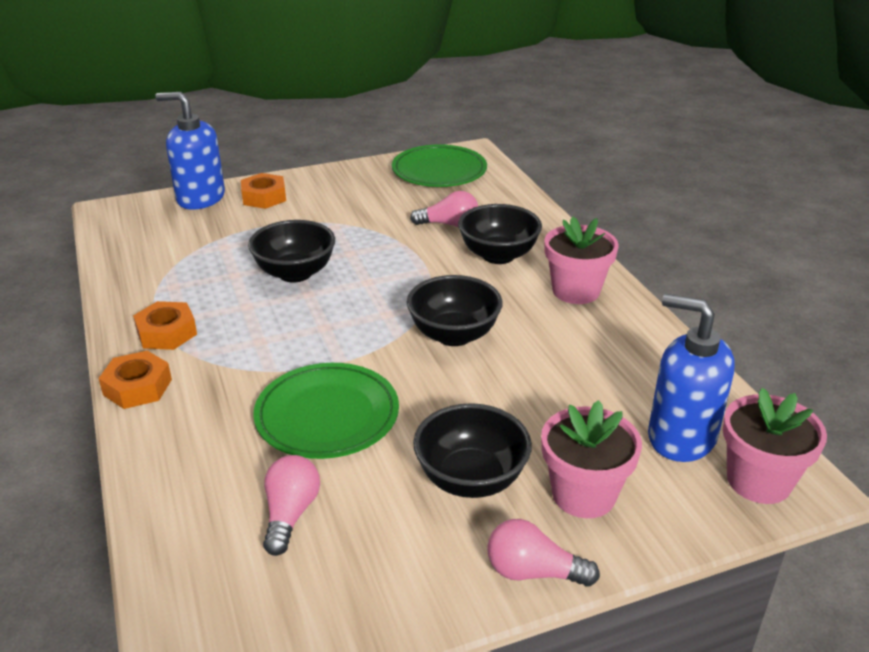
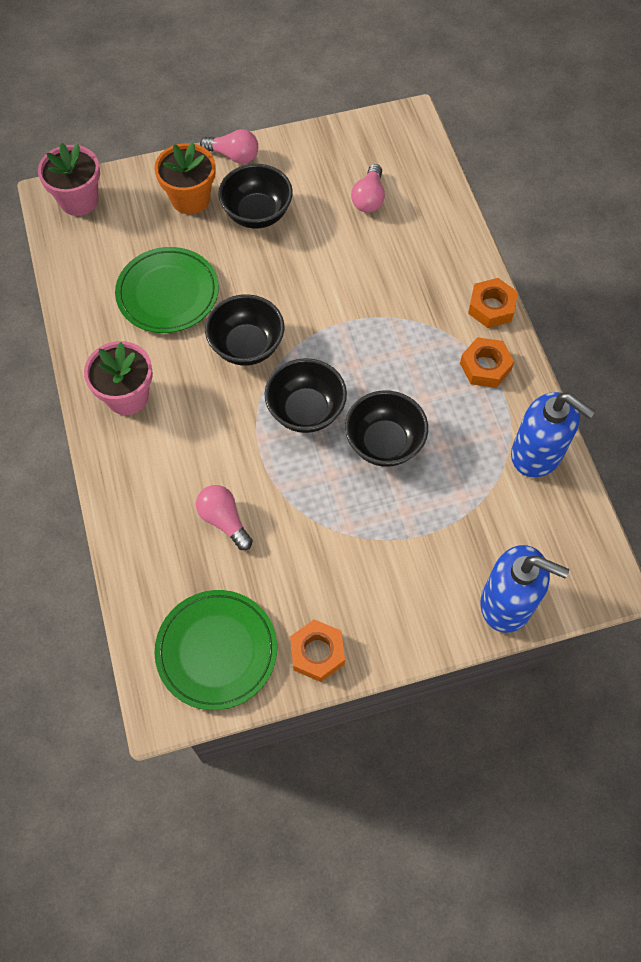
camera: 175 degrees left, 30 degrees up
(264, 197) = (432, 599): orange nut -> orange nut (317, 653)
(327, 415) = (349, 270): green plate -> green plate (168, 293)
(449, 224) = (224, 520): pink light bulb -> pink light bulb turned 45 degrees clockwise
(498, 255) = (184, 457): black bowl -> black bowl (306, 411)
(583, 494) = (190, 199): pink flower pot -> orange flower pot
(680, 437) = (111, 235): blue soap dispenser -> blue soap dispenser (537, 453)

